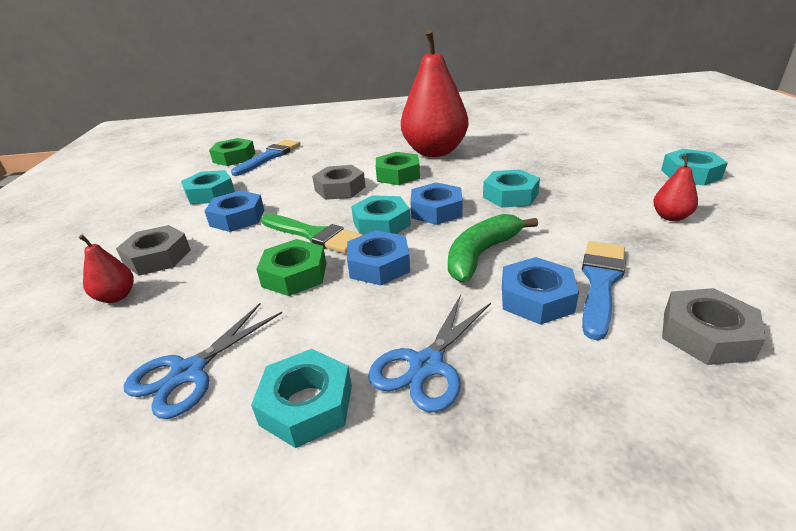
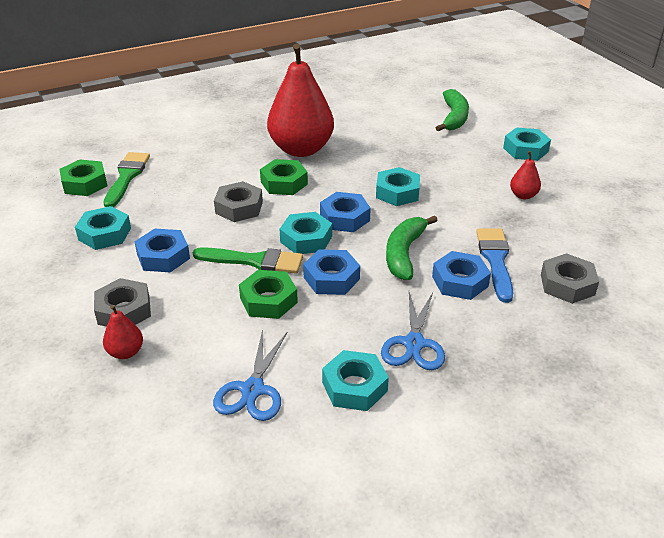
camera: 25 degrees left, 5 degrees up
(269, 157) = (127, 177): blue brush -> green brush
(611, 141) = (454, 118): none -> green banana

